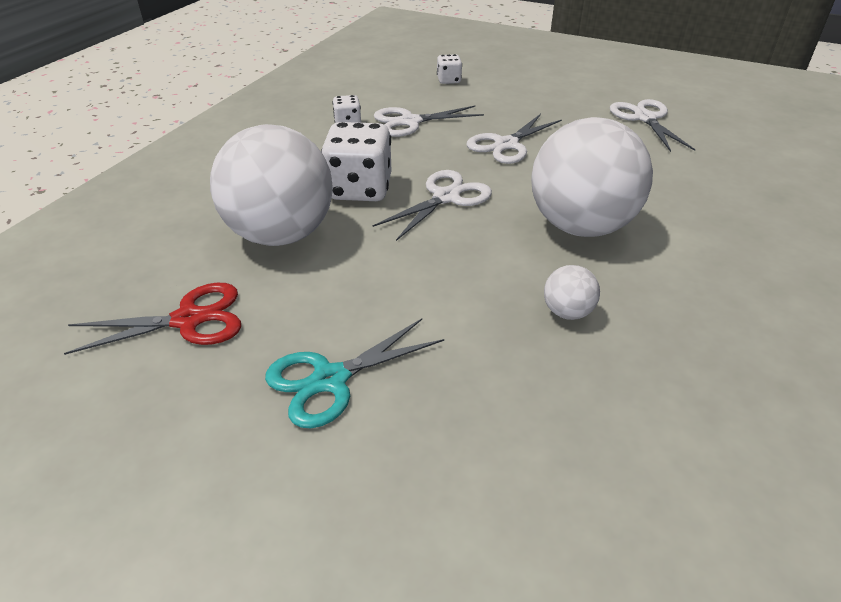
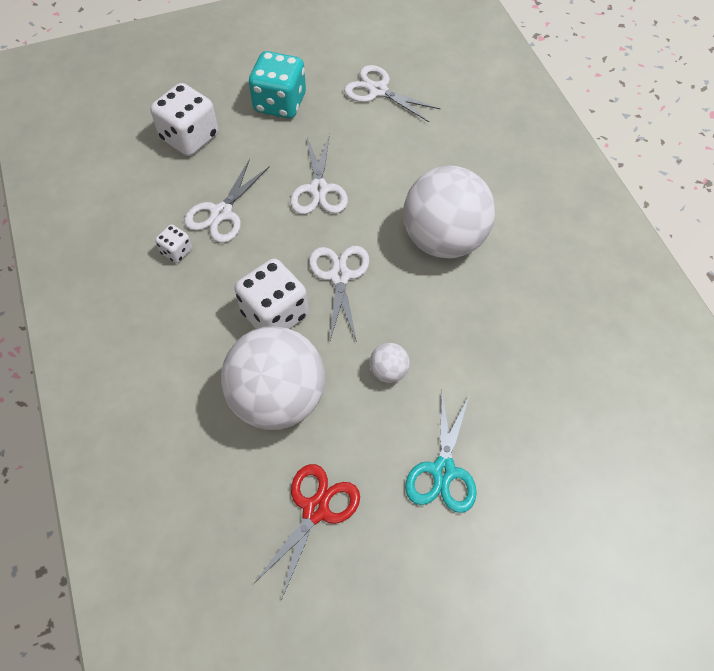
camera: 45 degrees left, 20 degrees up
(448, 80) = (189, 137): white dice -> white dice, size x2.00
(545, 92) = (280, 103): none -> turquoise dice
(567, 312) = (503, 317): white ball -> white ball (388, 371)

